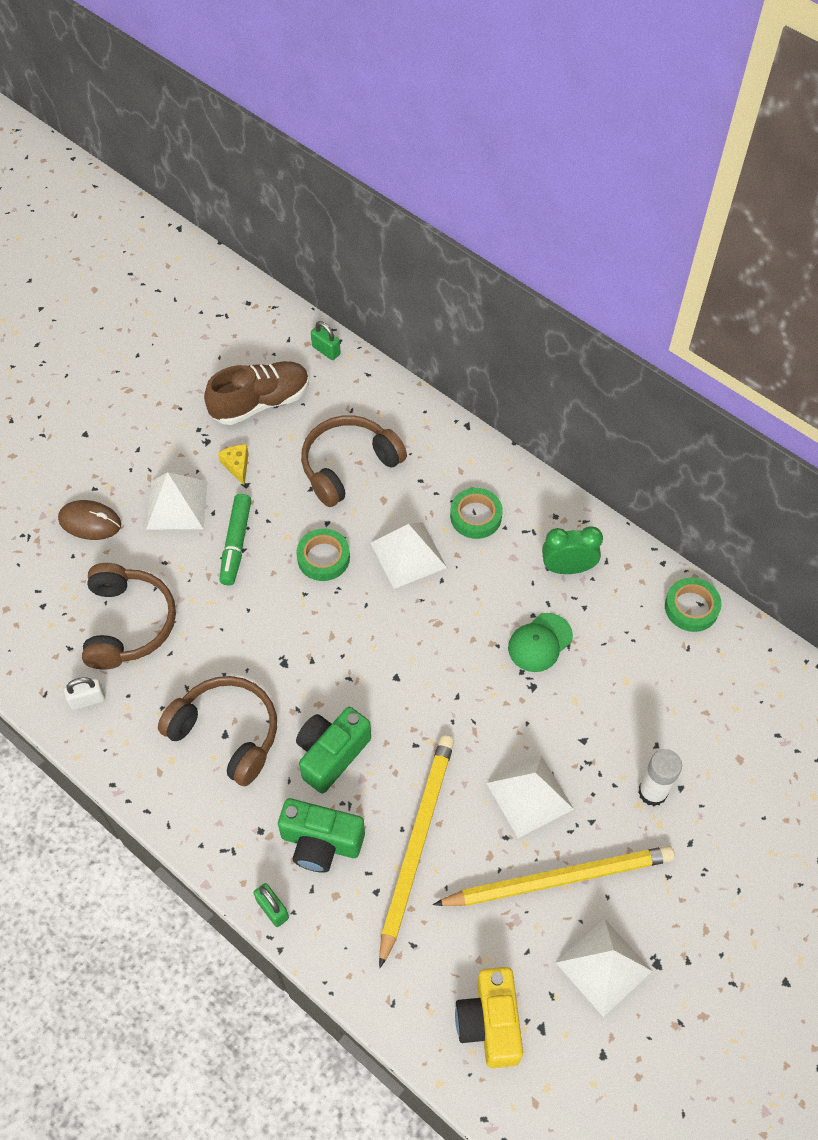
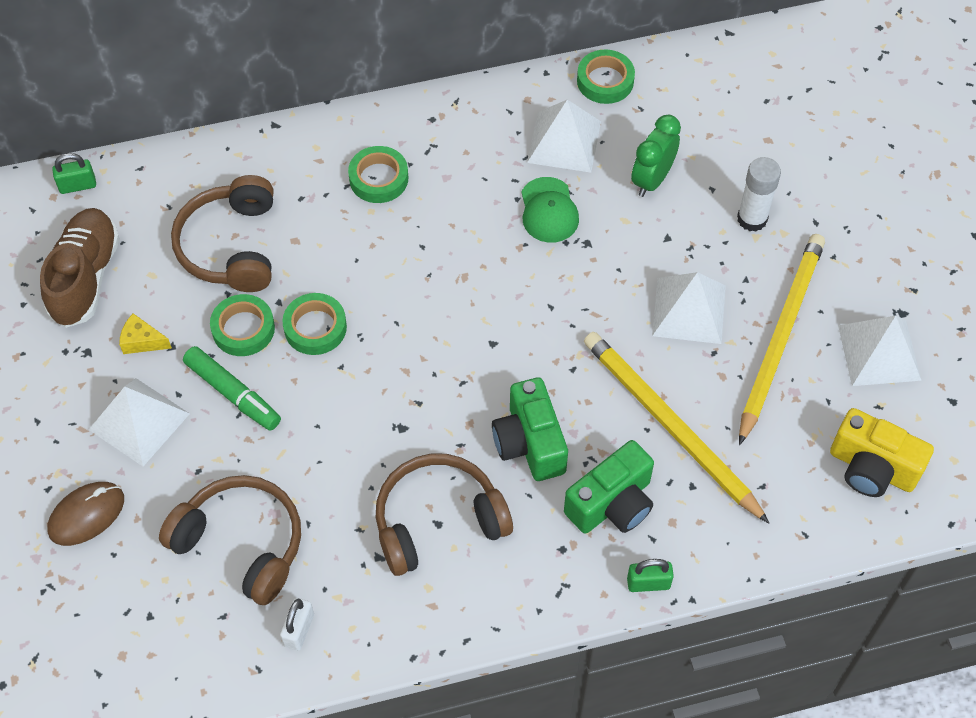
camera: 55 degrees left, 0 degrees up
(290, 516) = (243, 329): none -> green tape
(408, 555) = (373, 256): white pyramid -> white pyramid (564, 142)
(567, 568) = (492, 143): green clock -> green clock (652, 179)

